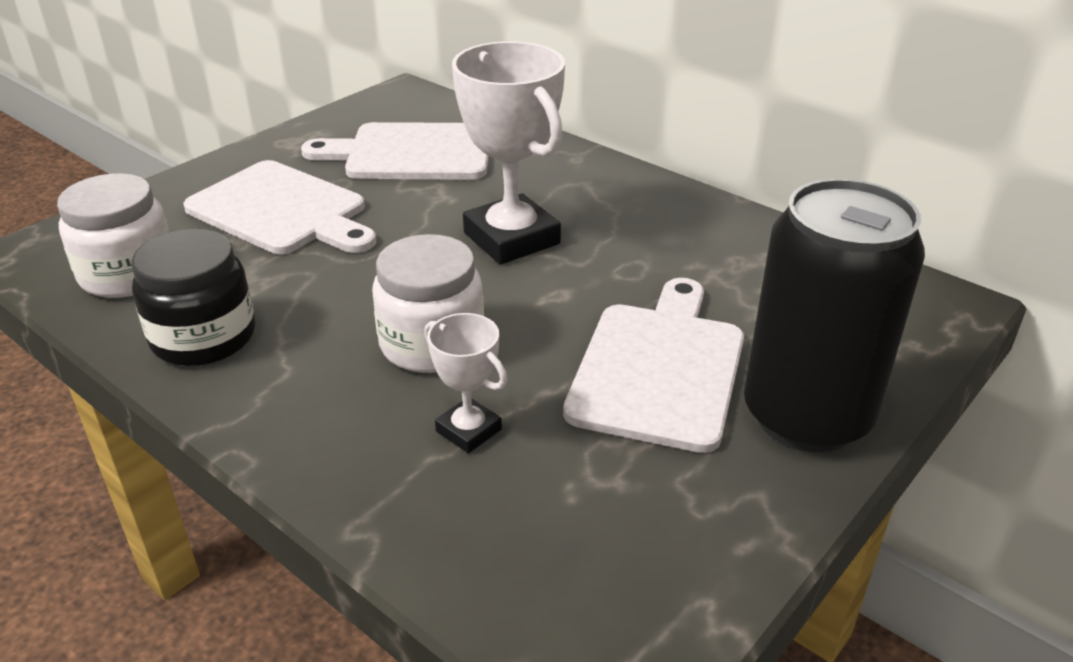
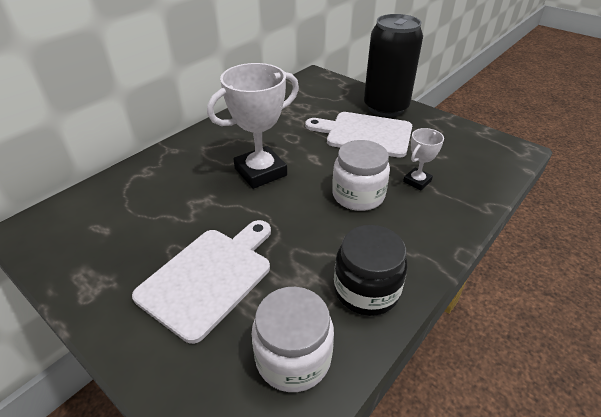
camera: 90 degrees left, 5 degrees up
(412, 153) = (140, 217): white cutting board -> none

